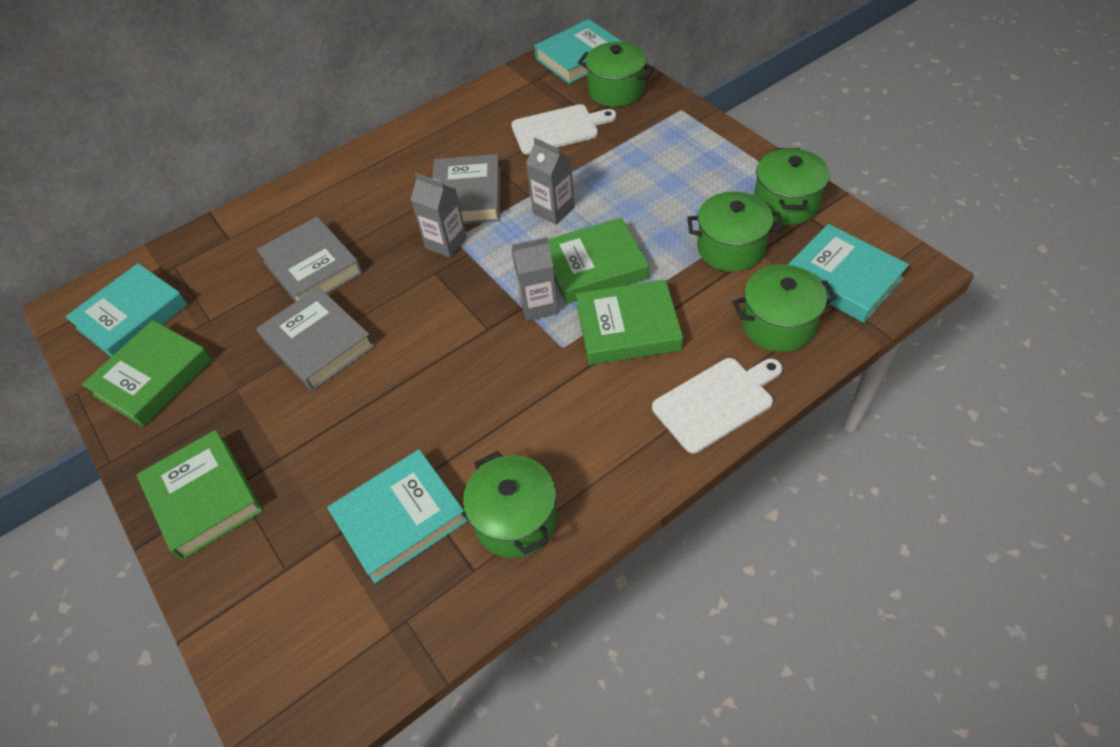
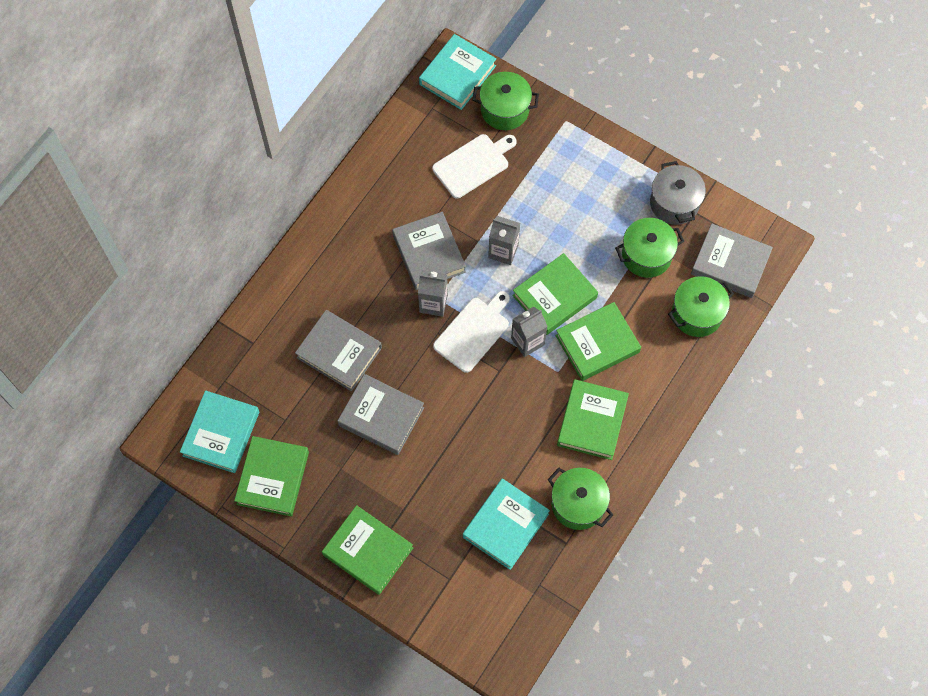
camera: 25 degrees left, 15 degrees up
(582, 417) = (592, 421): none -> green book
(716, 402) = (674, 386): white cutting board -> white cutting board (473, 332)
(786, 203) = (674, 203): green pot -> grey pot
(842, 279) = (730, 263): turquoise book -> grey book

